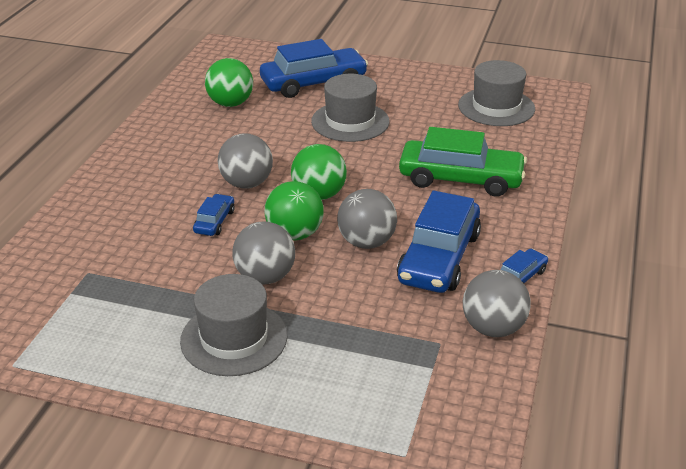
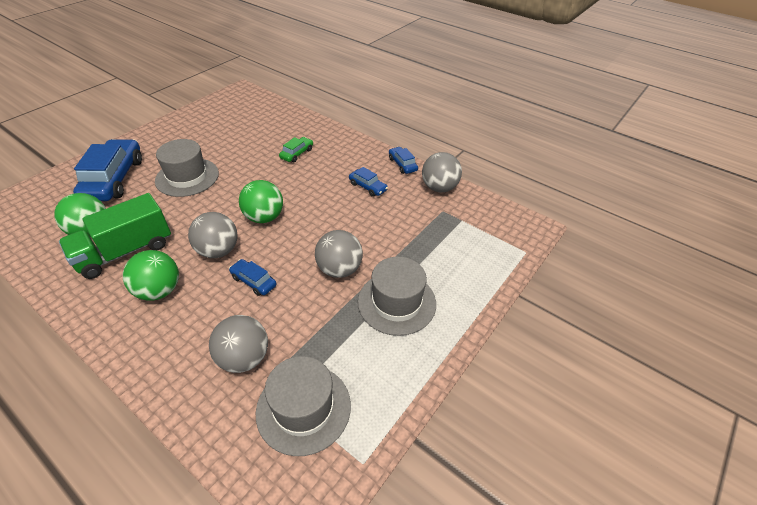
camera: 70 degrees left, 10 degrees up
(214, 132) = (125, 252): none -> green truck
(295, 234) = (301, 242): green ball -> green ball (159, 291)
(366, 242) = (333, 211): grey ball -> grey ball (244, 358)
(439, 258) = (368, 187): blue car -> blue car, size x0.47
(460, 179) = (297, 153): green car -> green car, size x0.47
(496, 107) = (233, 116): grey hat -> grey hat (303, 408)

